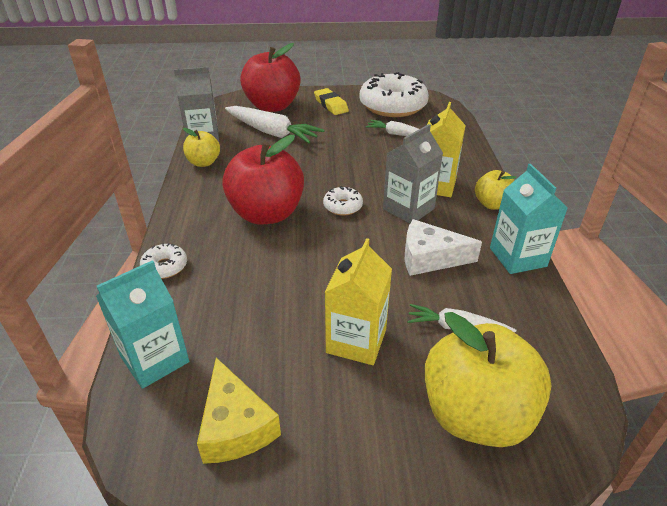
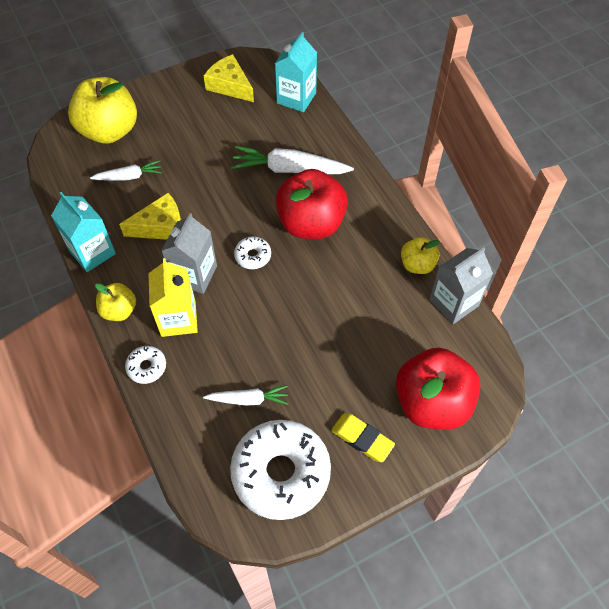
camera: 155 degrees right, 20 degrees up
(165, 267) = (345, 150): white donut -> white donut (146, 367)
(272, 132) = (390, 343): white carrot -> white carrot (290, 169)
(356, 341) = (189, 146): yellow carton -> none
(429, 258) = (161, 226): white cheese -> yellow cheese

